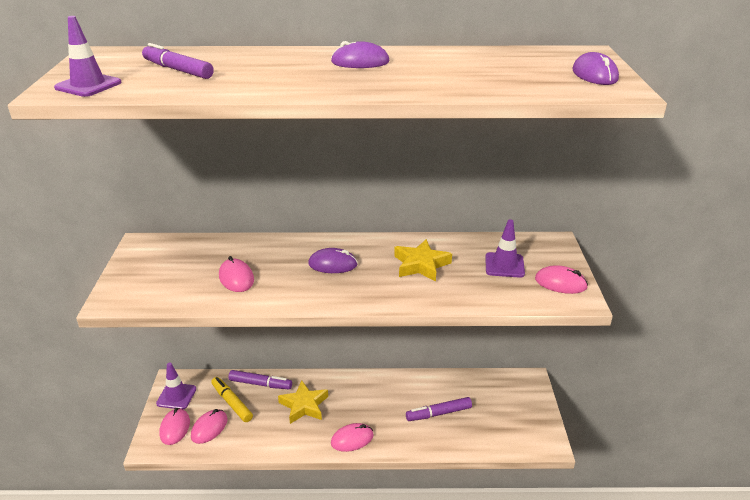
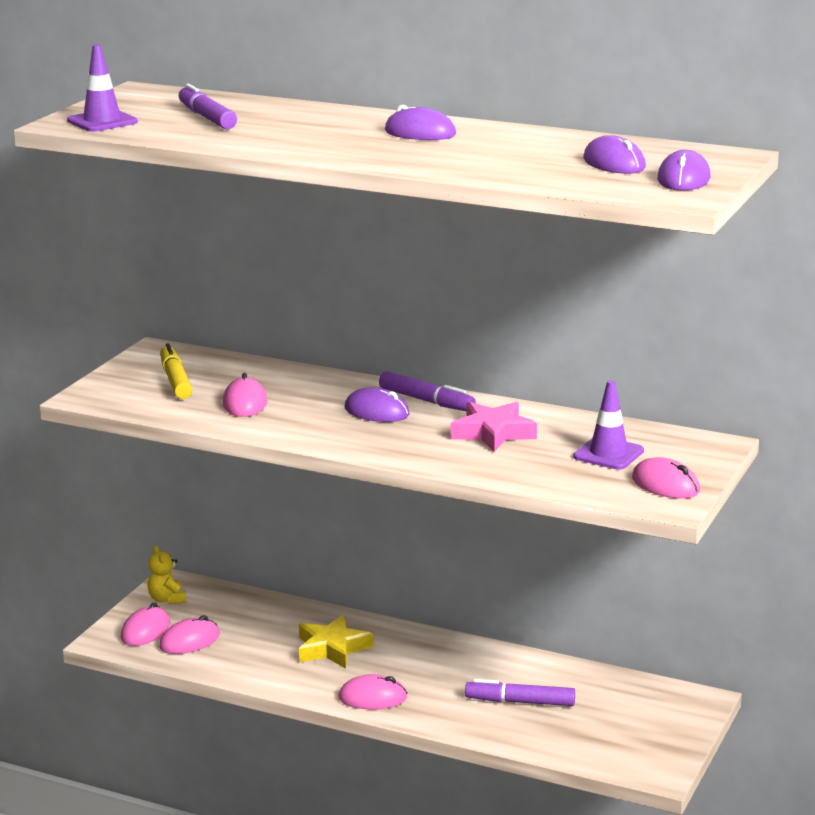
camera: 25 degrees right, 10 degrees down
(176, 396) = (167, 599): purple traffic cone -> yellow teddy bear
(232, 403) = (235, 623): yellow marker -> yellow marker (175, 380)
(260, 384) = (288, 612): purple marker -> purple marker (426, 401)
(421, 265) = (493, 433): yellow star -> pink star
(529, 69) = (614, 163): none -> purple mouse

